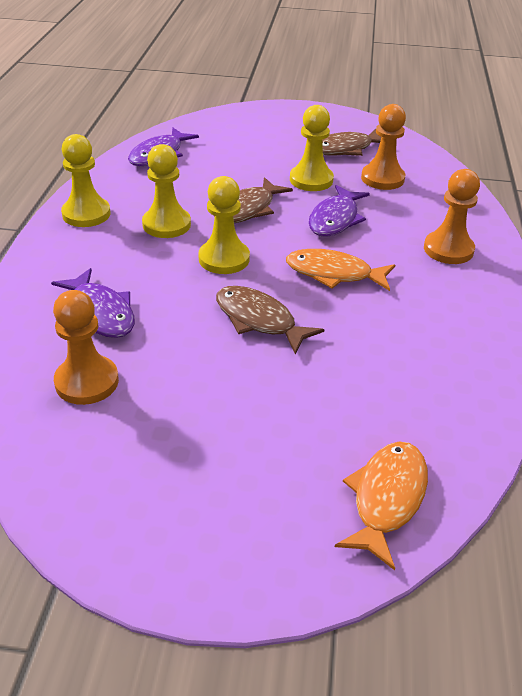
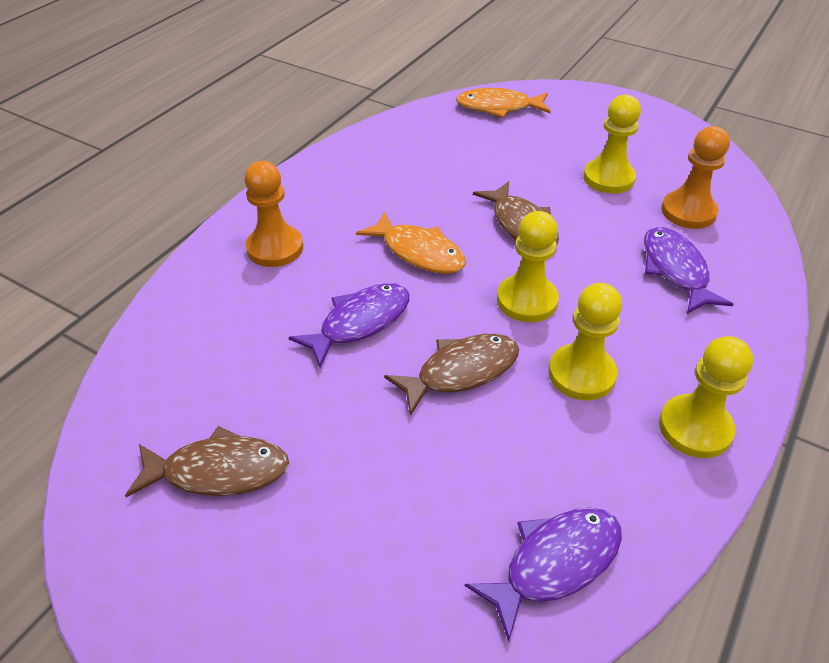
camera: 155 degrees left, 5 degrees up
(311, 180) = (335, 407): yellow pawn -> yellow pawn (608, 178)
(382, 178) = (231, 379): orange pawn -> none
(386, 498) = (498, 107): orange fish -> orange fish turned 45 degrees clockwise

